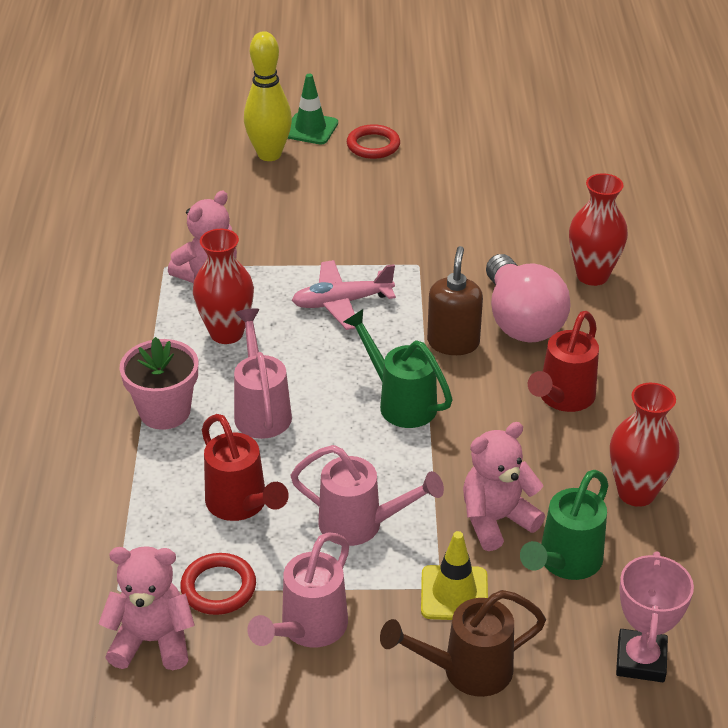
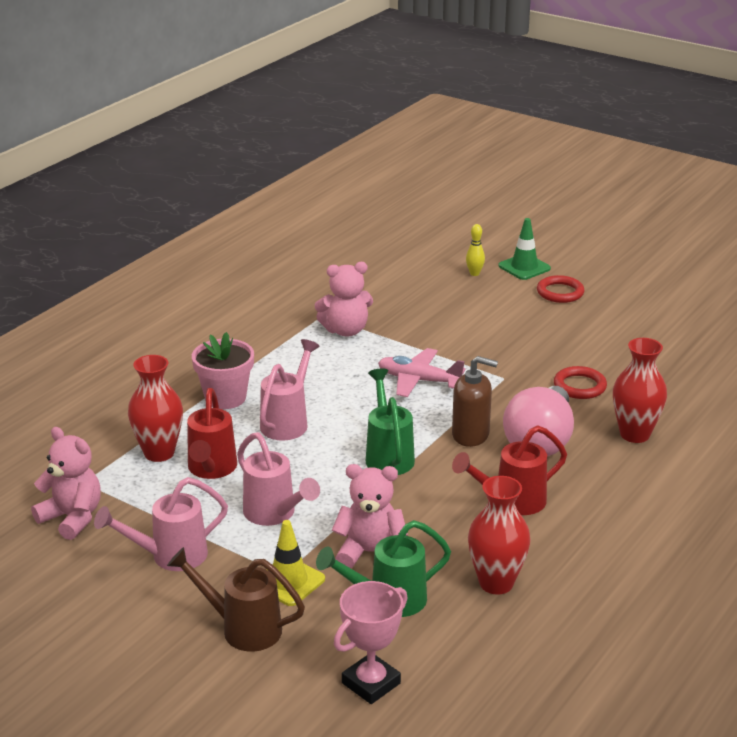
camera: 35 degrees right, 10 degrees down
(218, 587) = (144, 508): red ring -> red ring (579, 386)
(226, 333) = (318, 369): red vase -> red vase (159, 453)
(269, 154) = (474, 273): yellow bowling pin -> yellow bowling pin, size x0.47
(453, 342) = (471, 435): brown soap dispenser -> brown soap dispenser turned 60 degrees clockwise

